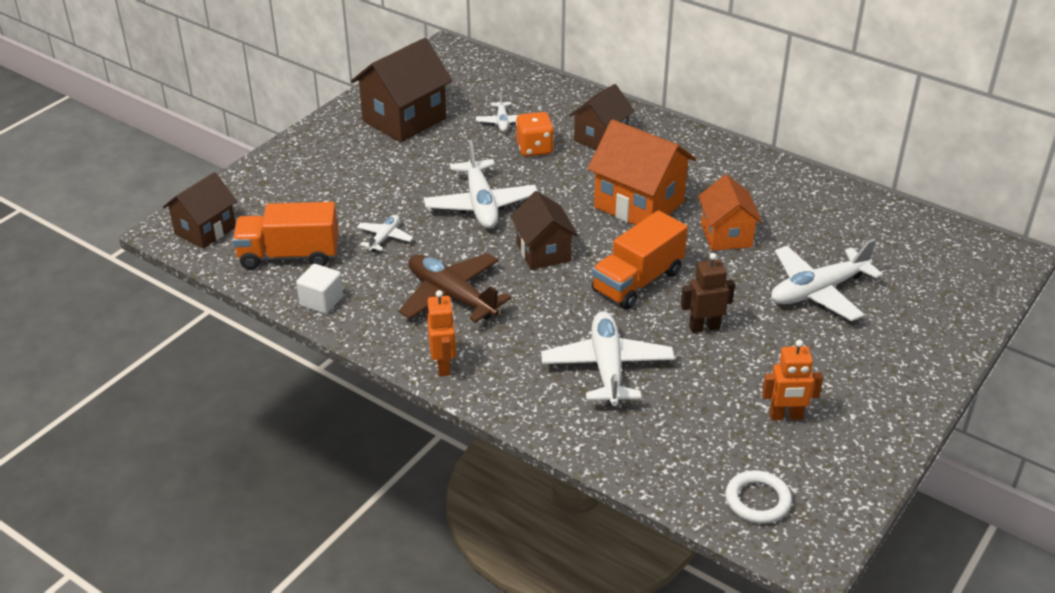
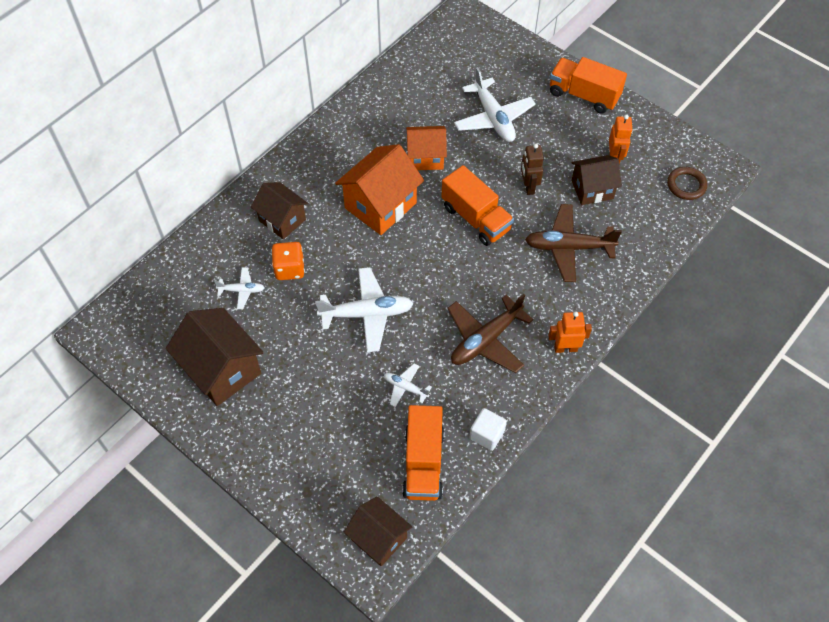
camera: 85 degrees left, 20 degrees up
(543, 252) = (435, 274): brown house -> brown house (592, 189)
(607, 367) = (568, 247): white plane -> brown plane
(757, 500) = (686, 185): white ring -> brown ring
(902, 382) = (583, 95): none -> orange truck

